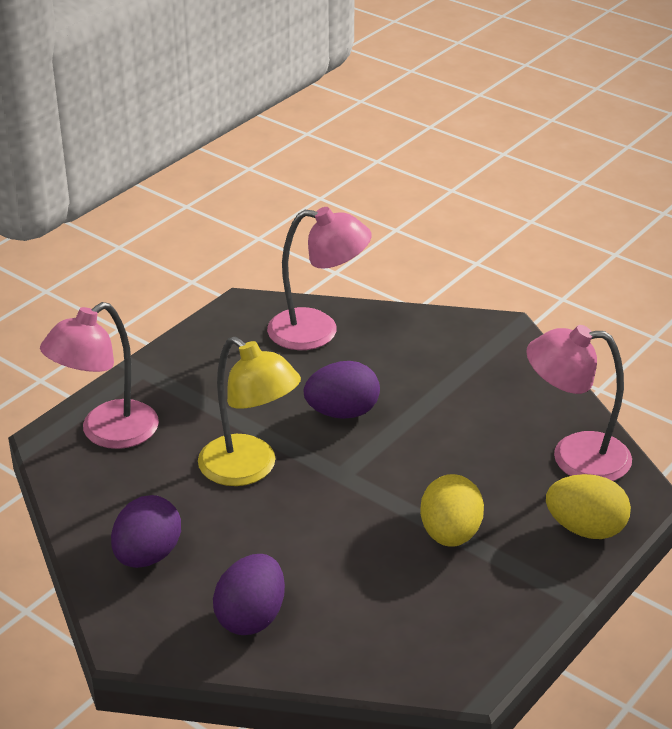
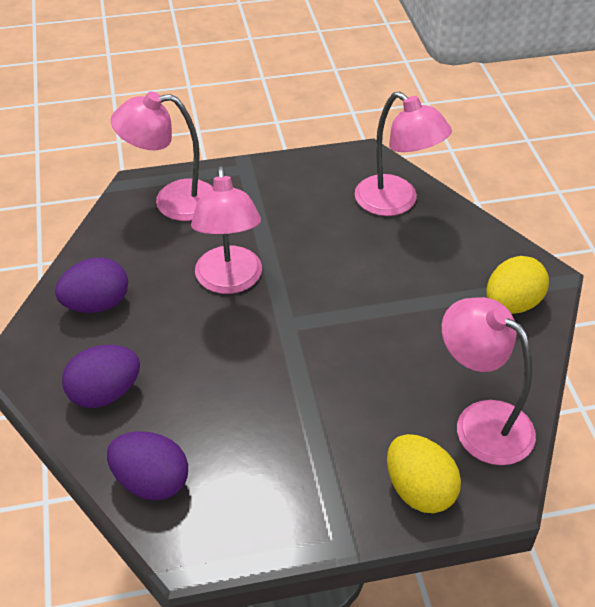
camera: 40 degrees right, 10 degrees up
(249, 469) = (229, 281): yellow lamp -> pink lamp
(342, 412) = (341, 276): purple egg -> purple egg (151, 482)
(450, 534) = (309, 423): yellow egg -> yellow egg (512, 304)

